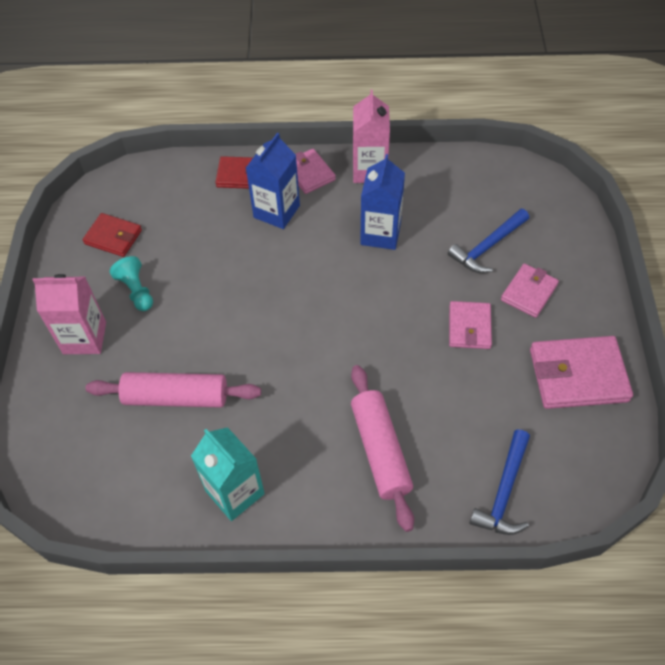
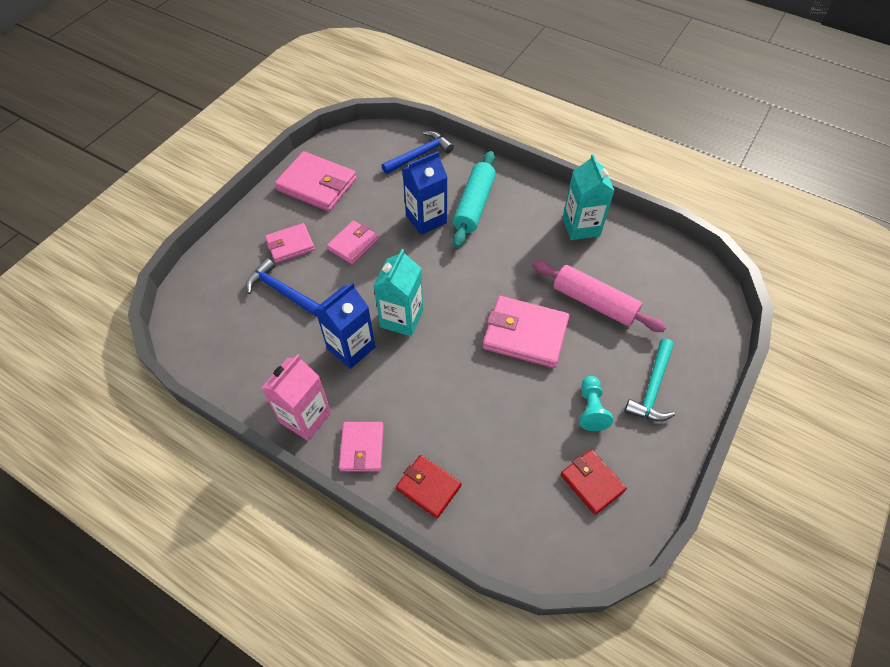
camera: 150 degrees left, 0 degrees up
(84, 338) = (652, 388): pink carton -> turquoise hammer
(231, 326) = (525, 334): none -> pink wallet
(276, 211) = (421, 421): blue carton -> blue carton (426, 219)
(357, 280) = (401, 318): none -> turquoise carton
(380, 450) = (474, 205): pink rolling pin -> turquoise rolling pin
(488, 247) = (282, 291): blue hammer -> blue hammer turned 135 degrees counterclockwise

